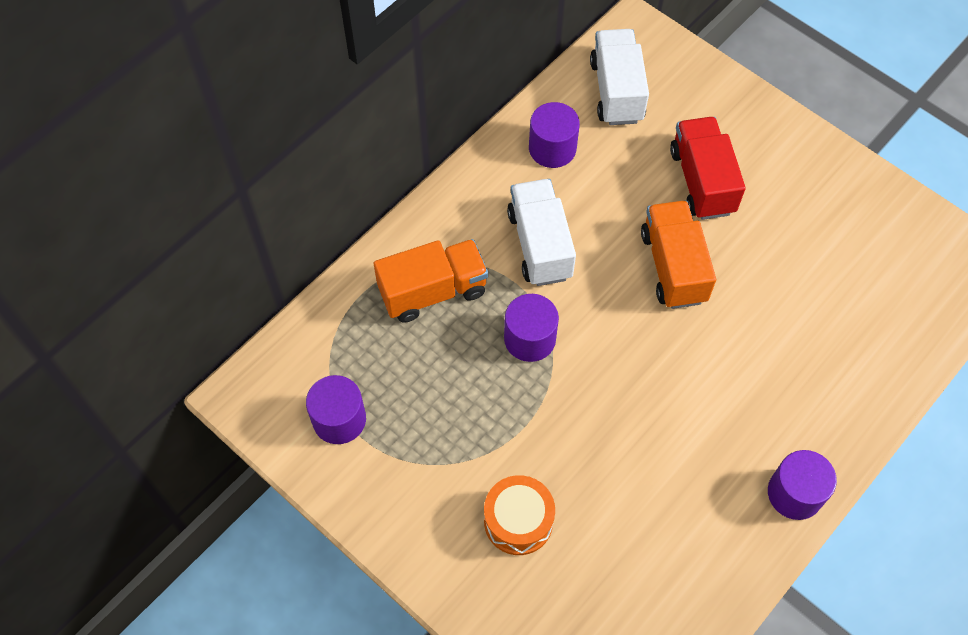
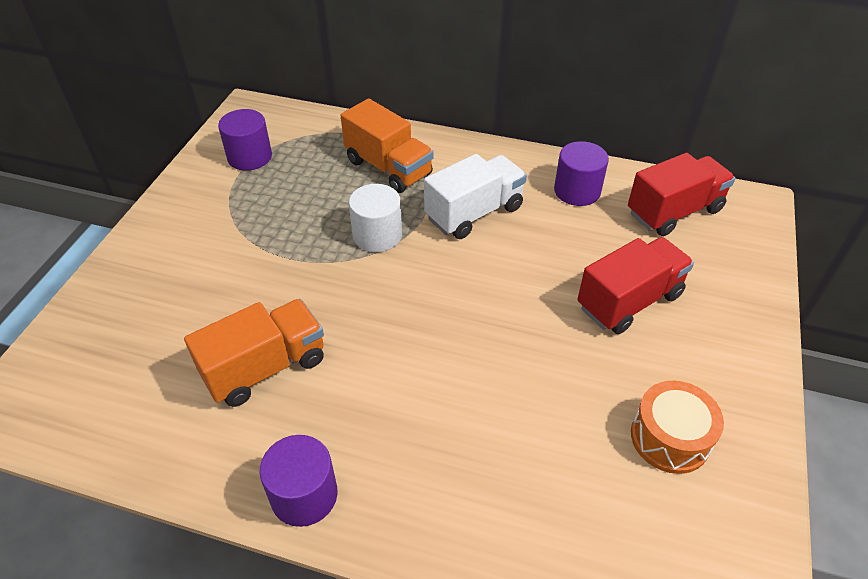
camera: 65 degrees right, 15 degrees down
(518, 521) = (196, 282): orange drum -> orange drum (670, 438)
(530, 338) = (377, 235): purple cylinder -> white cylinder
(616, 91) = (674, 211): white truck -> red truck
(673, 266) = (515, 308): orange truck -> orange truck (265, 367)

